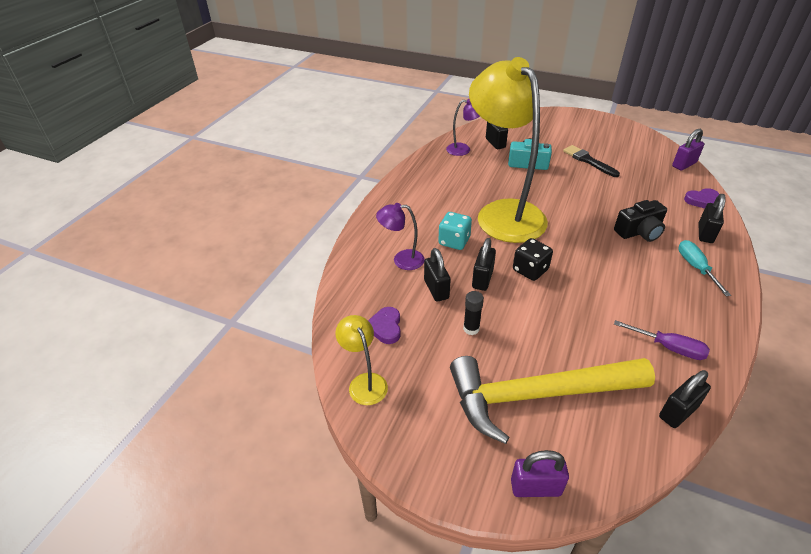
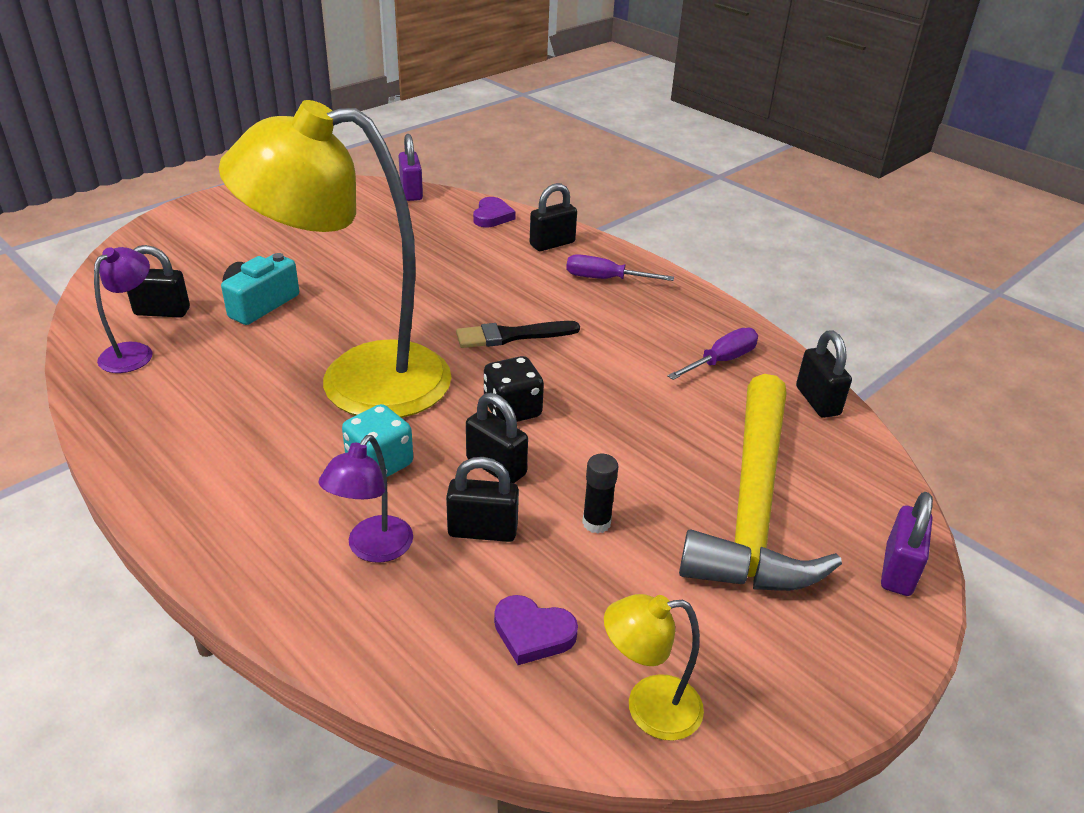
camera: 70 degrees left, 5 degrees down
(588, 161) = (319, 252): black brush -> black brush (512, 336)
(639, 232) = (510, 285): black camera -> none
(696, 268) = (605, 279): turquoise screwdriver -> purple screwdriver
(705, 233) = (552, 244): black padlock -> black padlock turned 75 degrees counterclockwise

